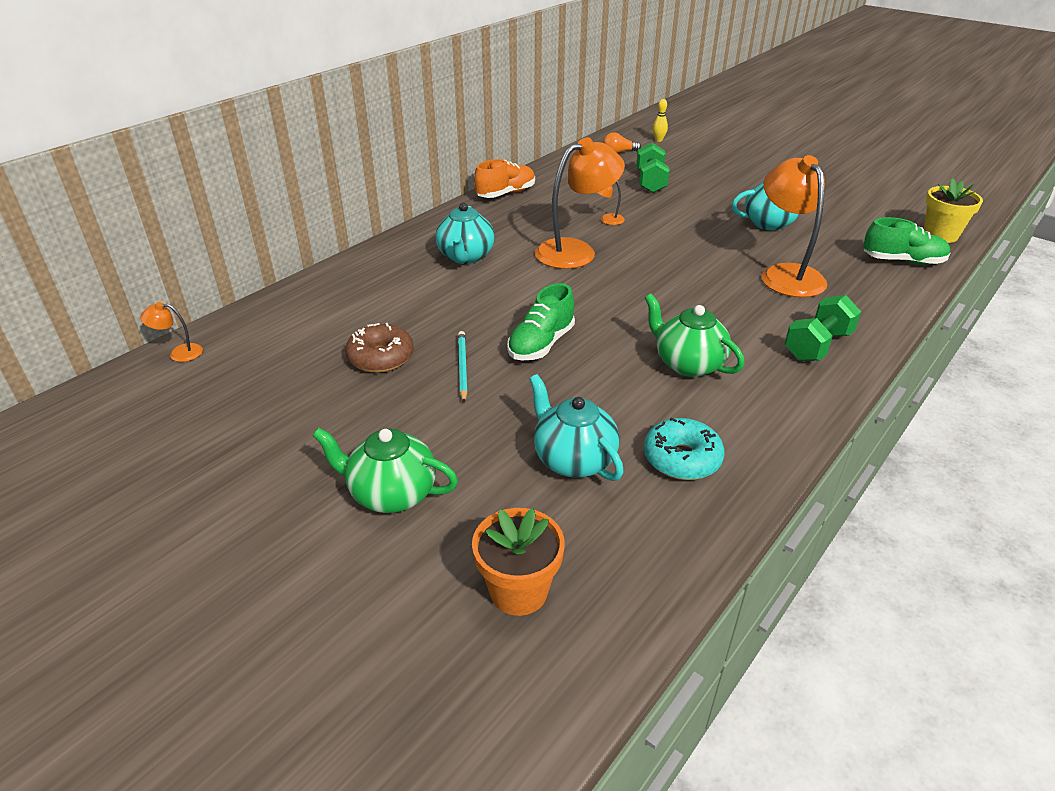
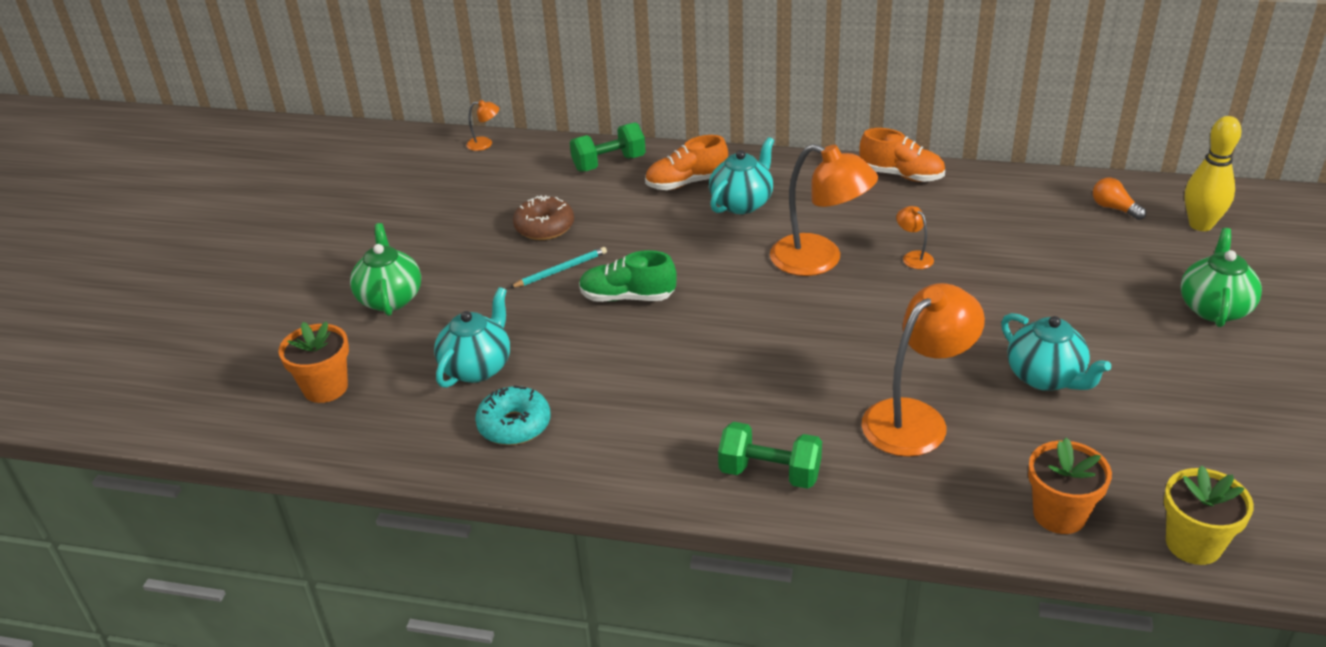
camera: 65 degrees right, 0 degrees up
(179, 353) = (485, 144): orange lamp -> orange lamp turned 120 degrees clockwise
(405, 270) = (686, 183): none -> orange shoe
(465, 257) = (742, 203): turquoise teapot -> turquoise teapot turned 150 degrees clockwise
(650, 182) = (1054, 256): green dumbbell -> green dumbbell (609, 163)
(658, 140) = (1200, 225): yellow bowling pin -> yellow bowling pin, size x1.97
(688, 364) = (663, 392): green teapot -> green teapot (1214, 308)
(902, 261) = (1059, 514): green shoe -> orange flower pot

